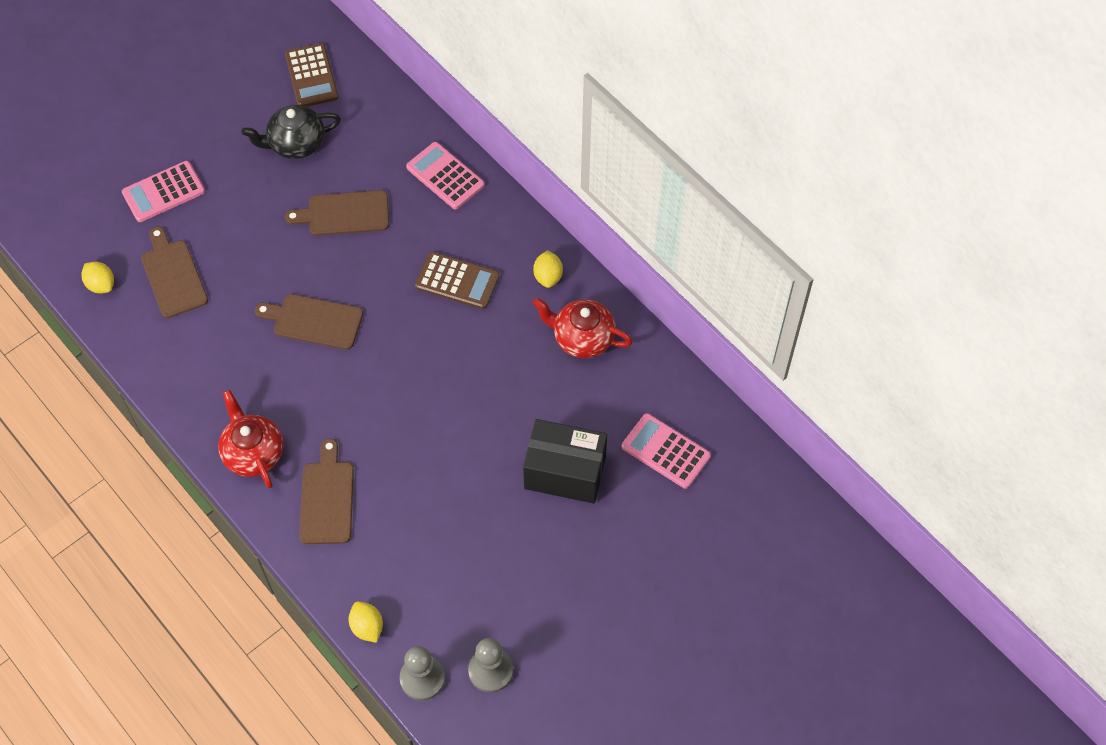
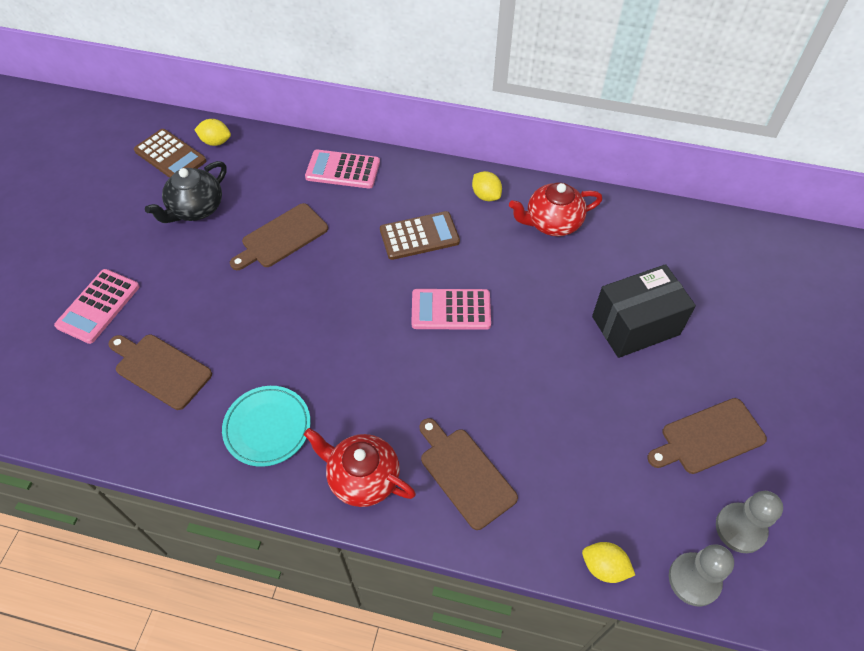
camera: 35 degrees left, 5 degrees down
(101, 285) = (90, 418): yellow lemon -> yellow lemon (216, 142)
(216, 371) = (267, 427): none -> turquoise plate
(314, 321) = (325, 332): brown cutting board -> brown cutting board (708, 437)
(665, 451) = (690, 265): pink calculator -> pink calculator (451, 310)

